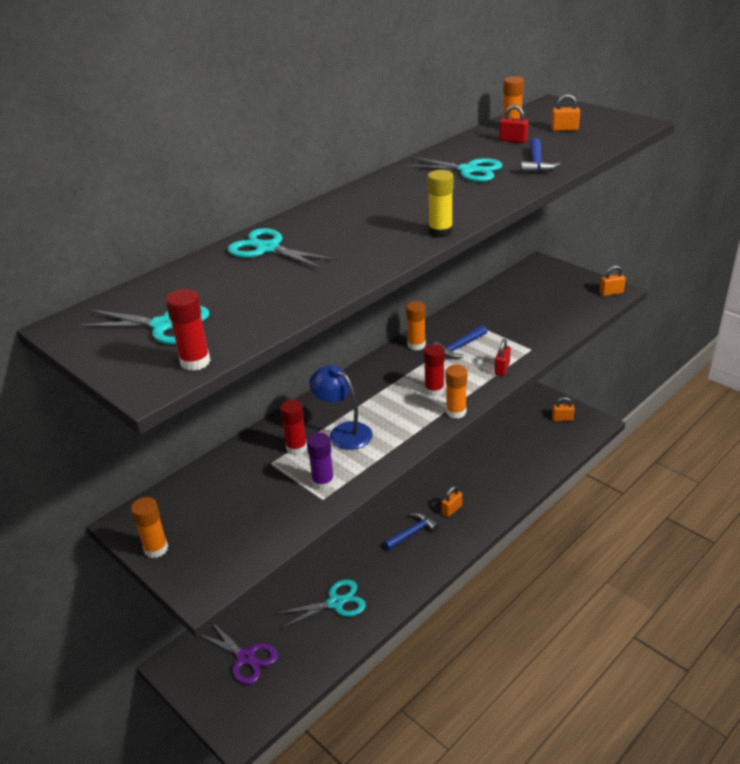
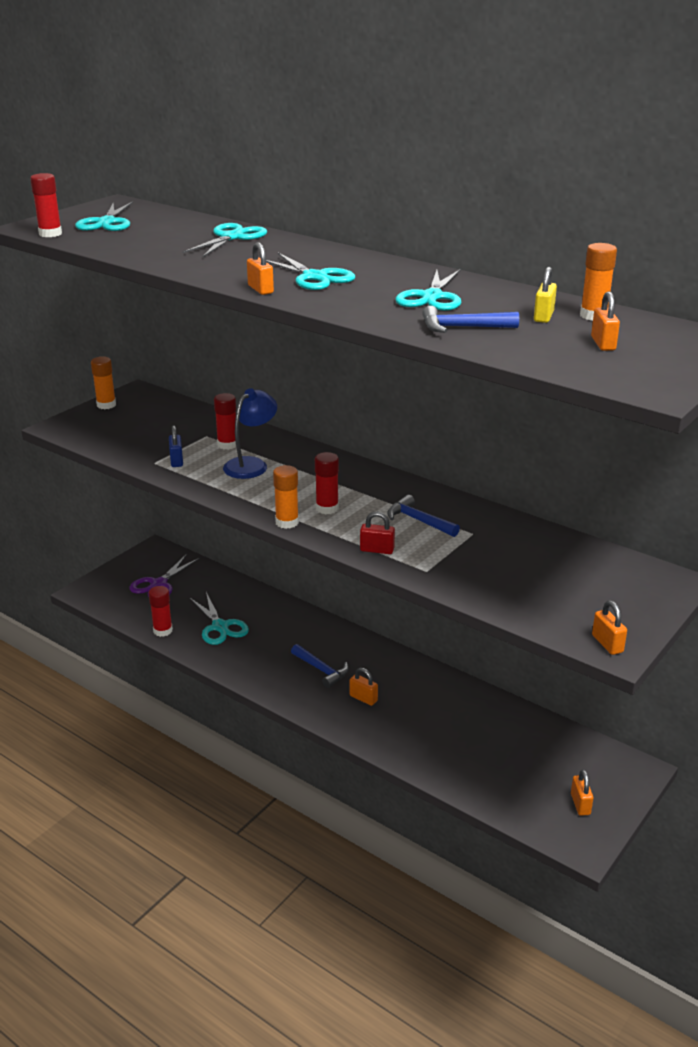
camera: 80 degrees right, 5 degrees down
(323, 482) = (176, 461): purple glue stick -> blue padlock
(332, 650) = (163, 630): none -> red glue stick
(410, 210) = (315, 277): none -> turquoise scissors
(416, 345) = (418, 494): orange glue stick -> none
(440, 232) = (260, 289): yellow glue stick -> orange padlock
(513, 140) = (543, 316): red padlock -> yellow padlock

